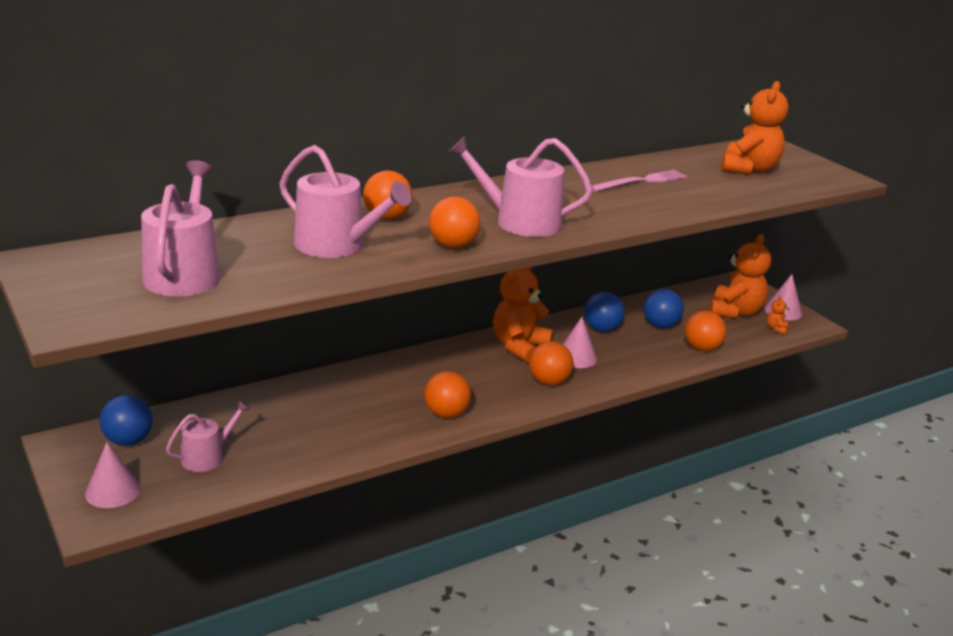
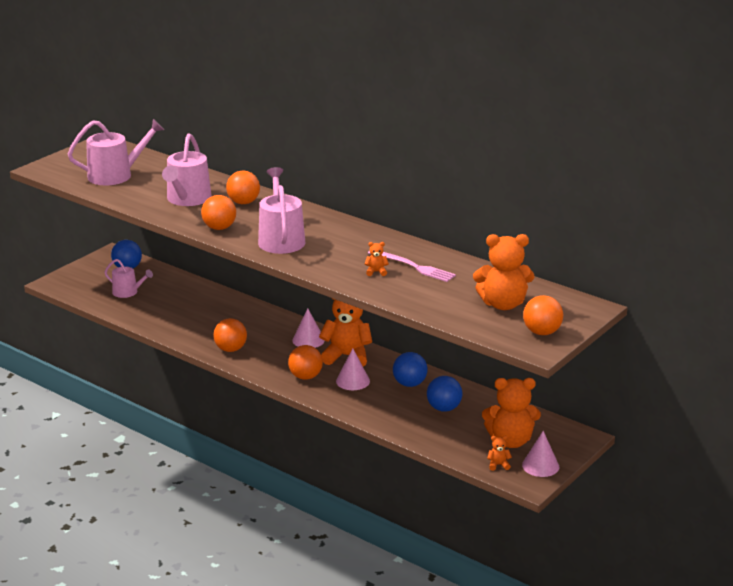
camera: 70 degrees right, 0 degrees up
(112, 491) = (80, 279): pink cone -> pink cone (308, 340)
(644, 198) = (376, 272): none -> orange teddy bear
(701, 348) = (422, 432): orange ball -> orange ball (542, 332)

